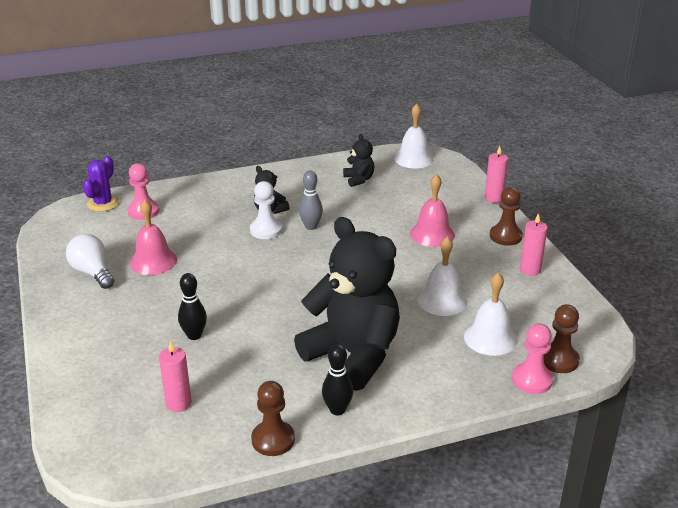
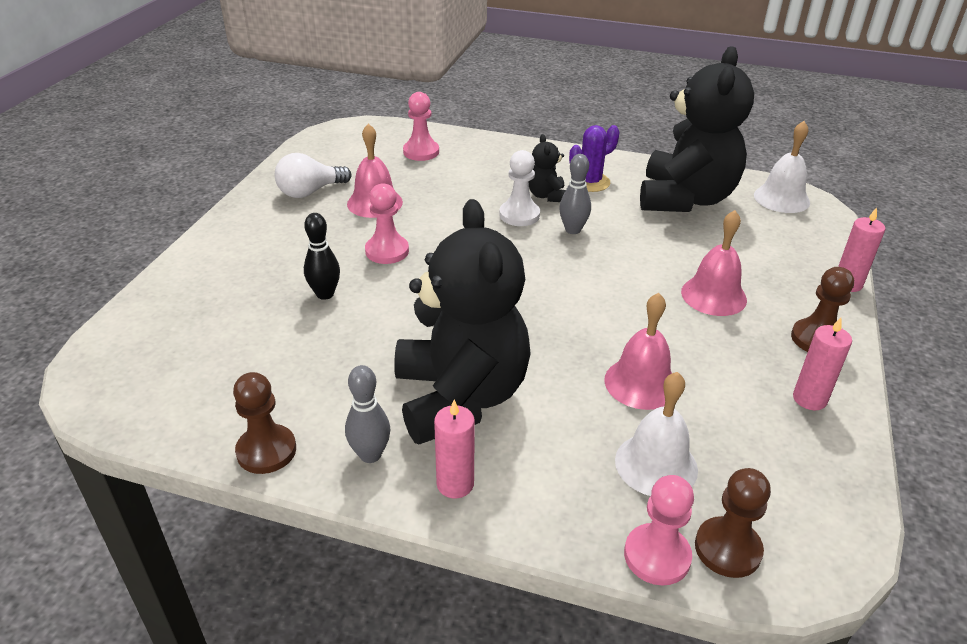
camera: 35 degrees right, 5 degrees up
(92, 272) = (310, 192): white light bulb -> white light bulb turned 120 degrees counterclockwise
(103, 203) = (394, 132): purple cactus -> purple cactus (590, 182)
(178, 403) = (229, 358): pink candle -> pink candle (455, 484)
(203, 290) = (387, 251): none -> pink pawn
(337, 410) = (370, 455): black bowling pin -> grey bowling pin
(359, 179) = (685, 199): black teddy bear -> black teddy bear, size x2.37
(442, 300) = (641, 383): white bell -> pink bell

